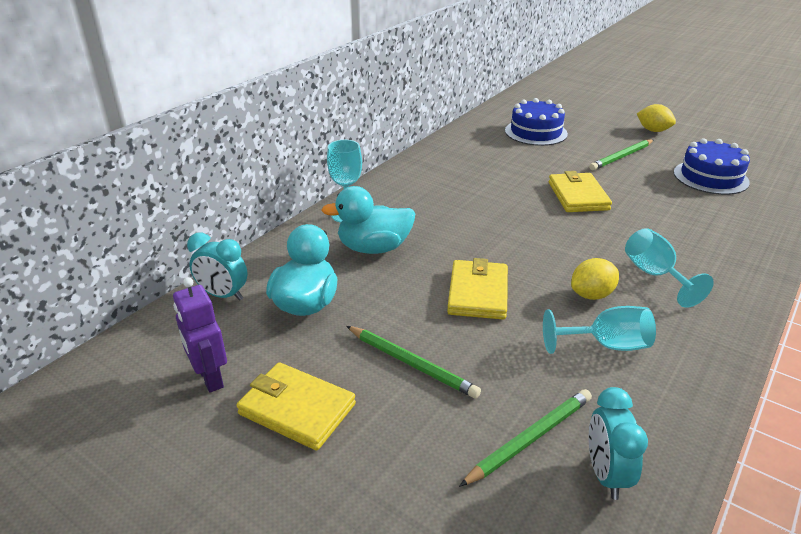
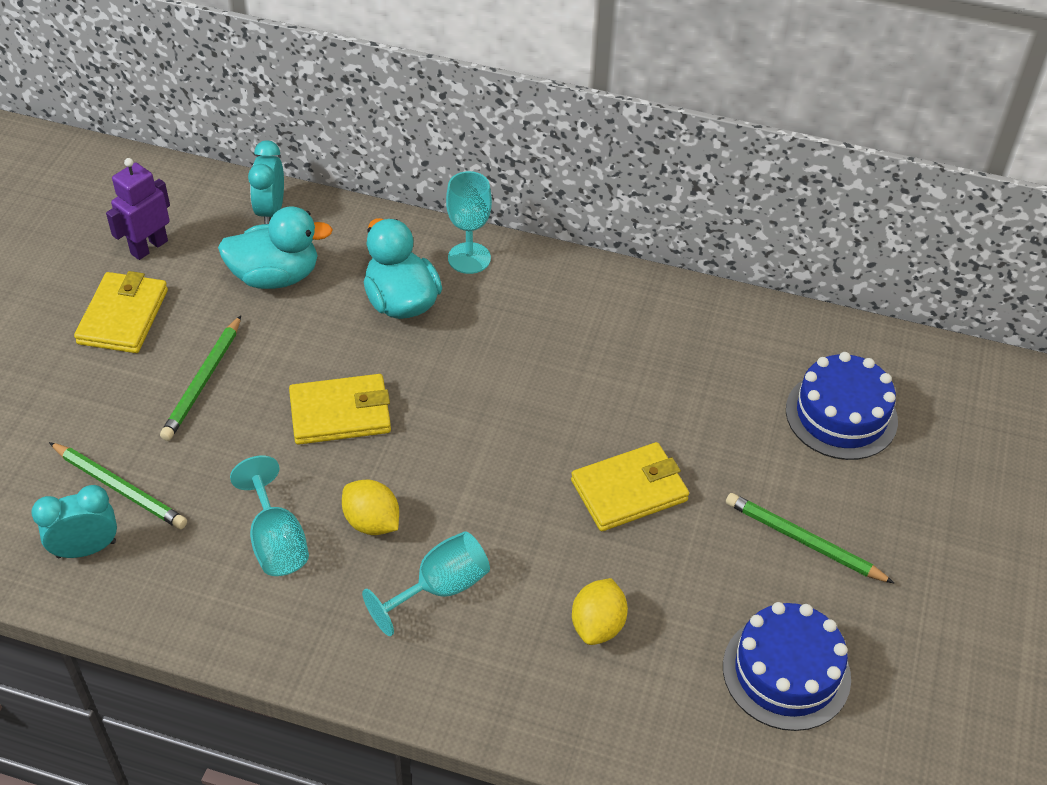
camera: 70 degrees right, 15 degrees up
(653, 130) = (954, 587): yellow lemon -> yellow lemon (598, 625)

